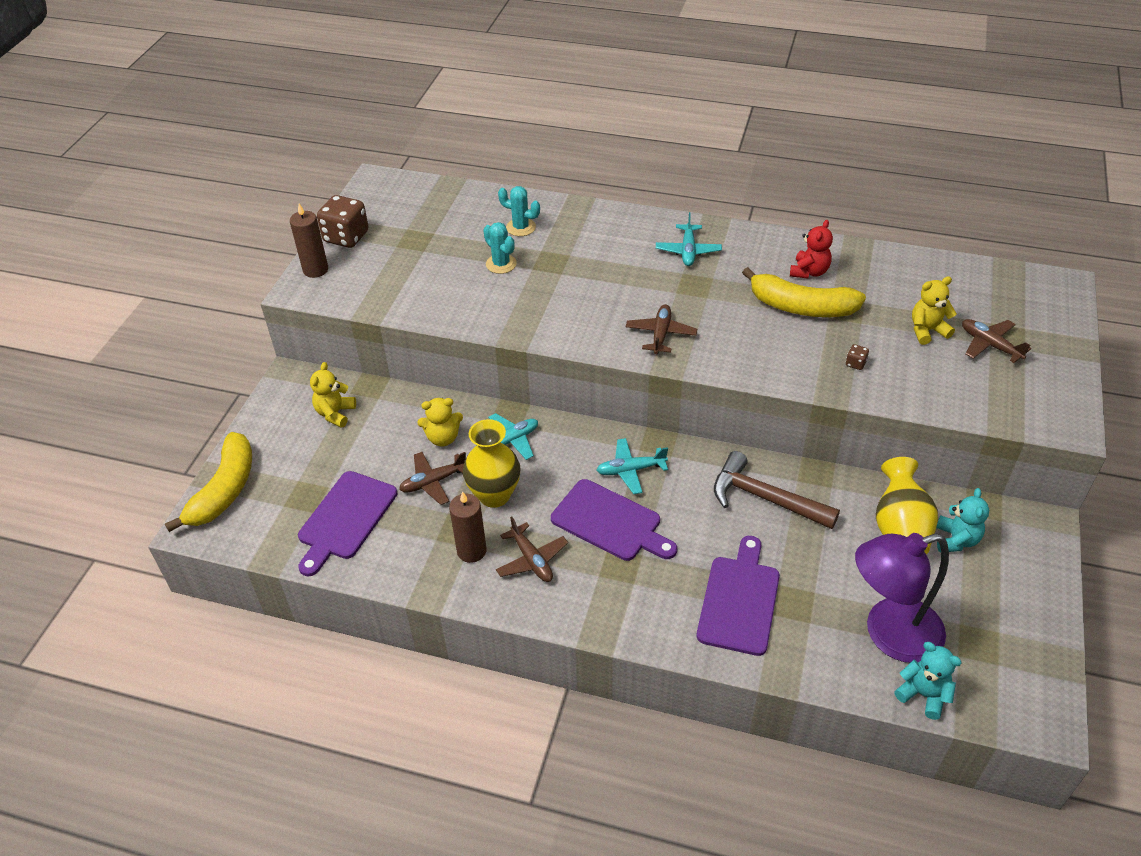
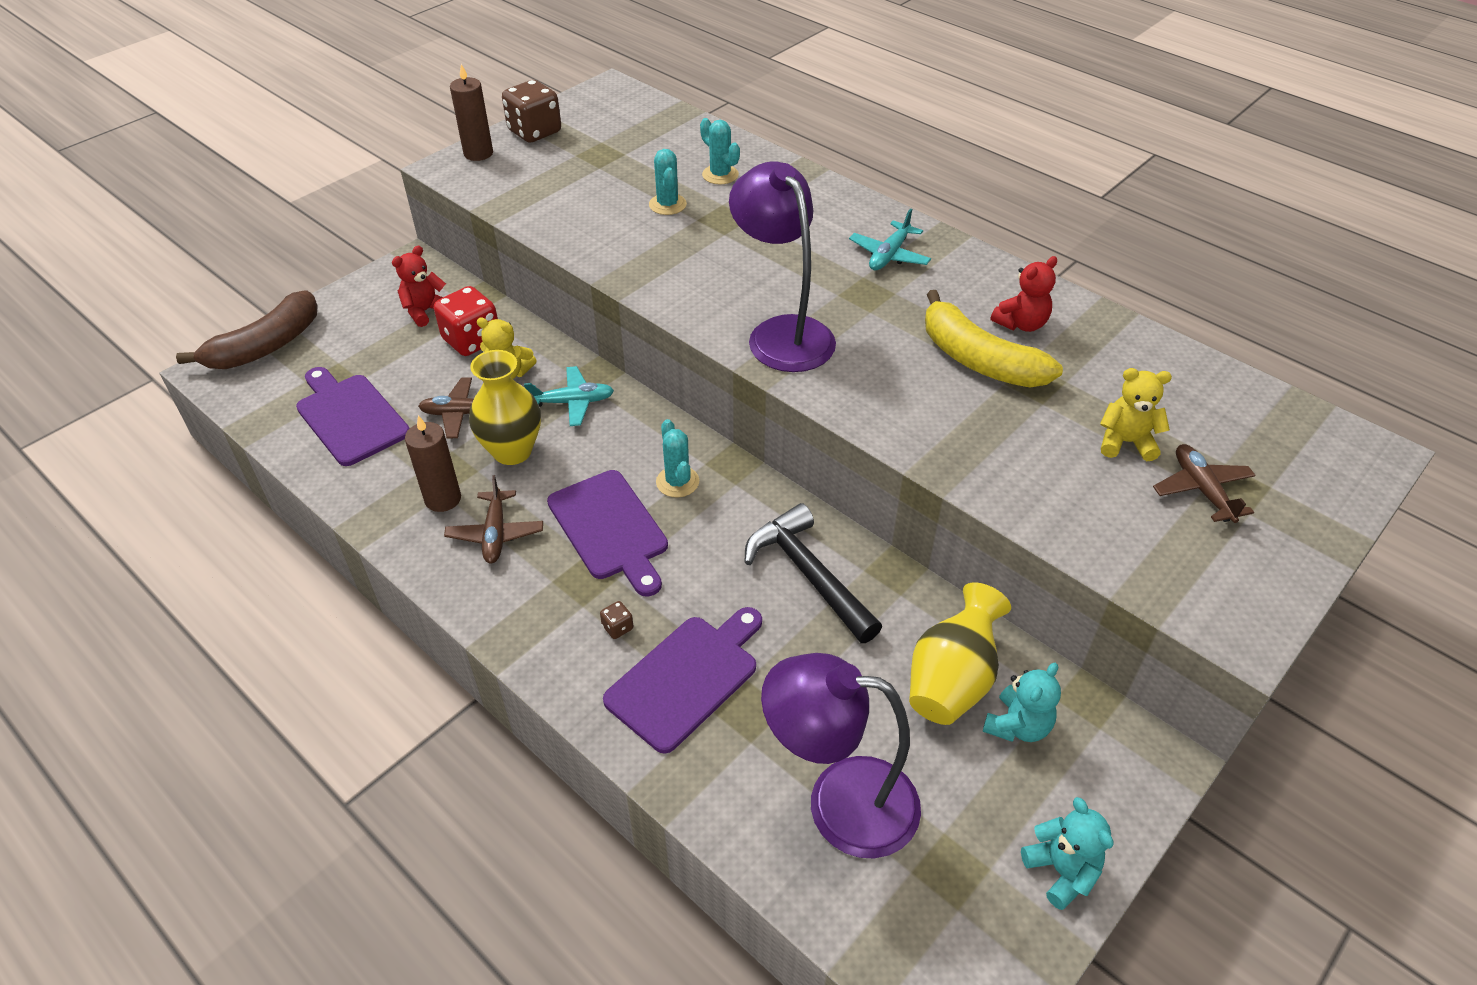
camera: 25 degrees right, 0 degrees up
(224, 490) = (266, 346): yellow banana -> brown banana
(335, 413) = (425, 311): yellow teddy bear -> red teddy bear
(345, 519) = (350, 417): purple cutting board -> purple cutting board turned 90 degrees clockwise
(393, 423) = (472, 340): none -> red dice
(630, 470) = (677, 482): turquoise plane -> turquoise cactus
(660, 334) = (782, 333): brown plane -> purple lamp
(765, 498) = (809, 574): brown hammer -> black hammer
(855, 364) = (996, 447): brown dice -> brown dice (617, 627)
(923, 694) = (827, 898): turquoise teddy bear -> turquoise teddy bear (1061, 871)

